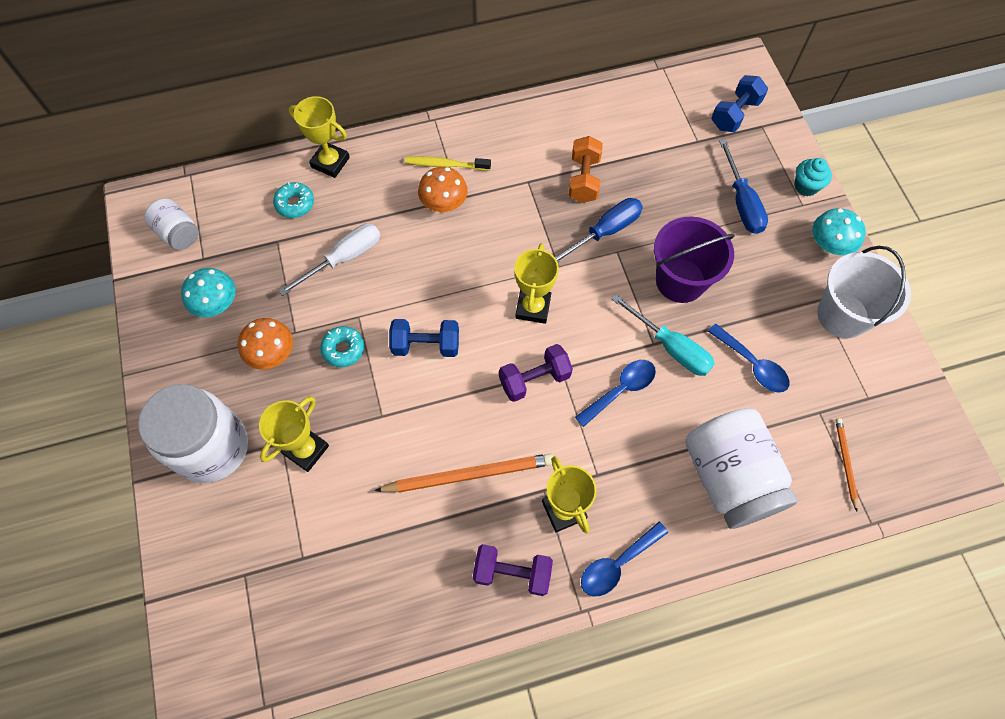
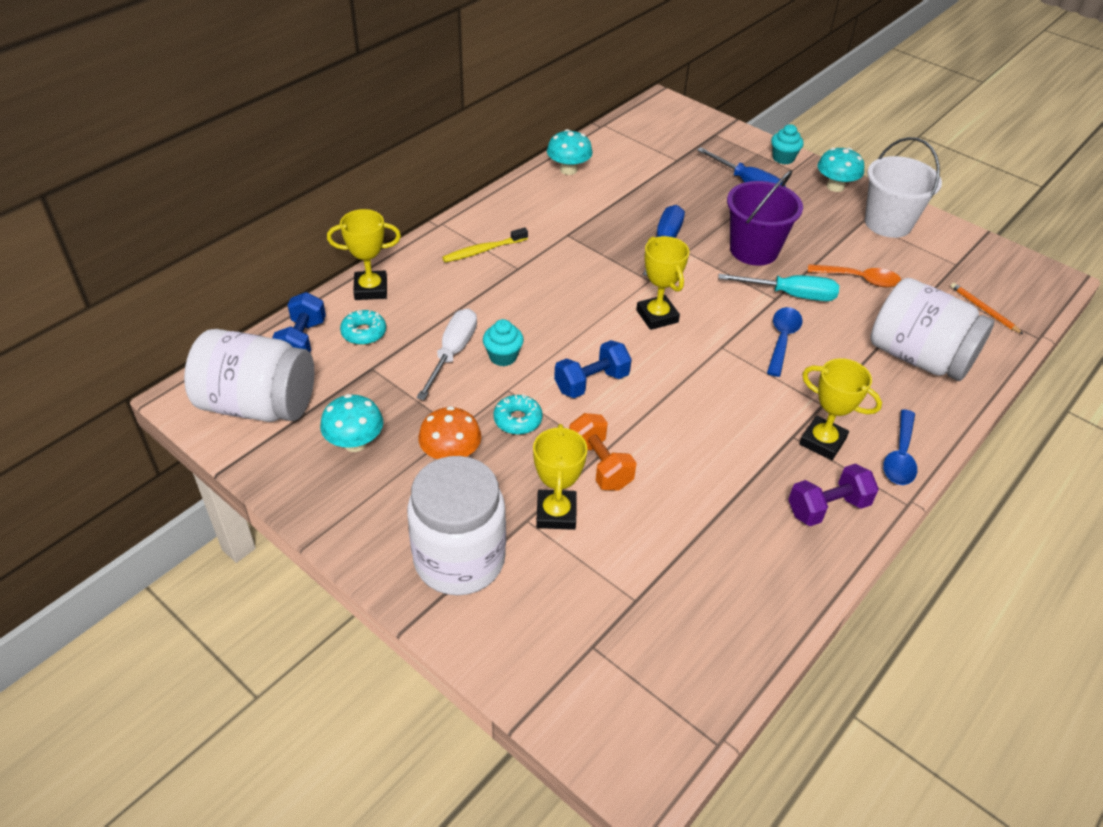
camera: 35 degrees left, 20 degrees down
(178, 233) = (258, 405): white jar -> white jar, size x1.94
(378, 282) = (503, 356): none -> turquoise cupcake
(444, 204) = (509, 278): orange mushroom -> none
(469, 474) = (721, 456): orange pencil -> none
(534, 379) = (708, 364): purple dumbbell -> none
(584, 179) = (612, 216): orange dumbbell -> orange dumbbell (600, 465)
(587, 108) = (568, 170): none -> turquoise mushroom
(735, 114) = (688, 134): blue dumbbell -> blue dumbbell (302, 341)
(752, 364) = (860, 279): blue spoon -> orange spoon

